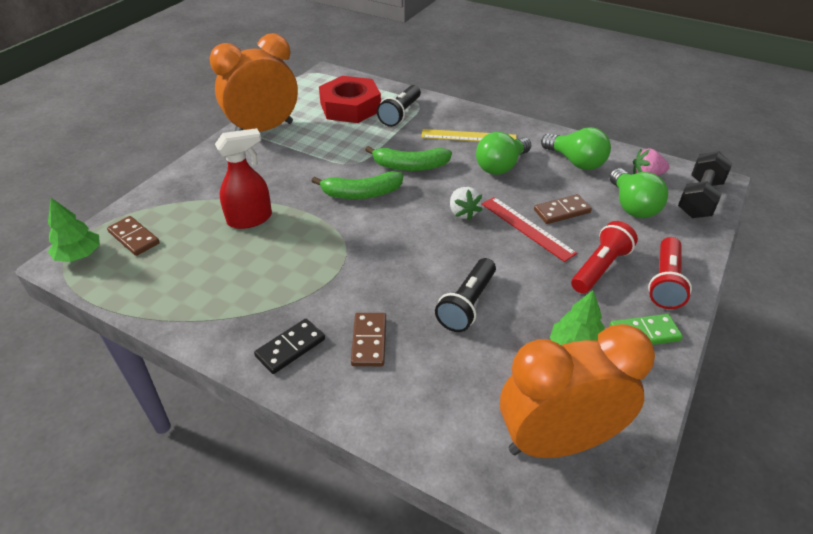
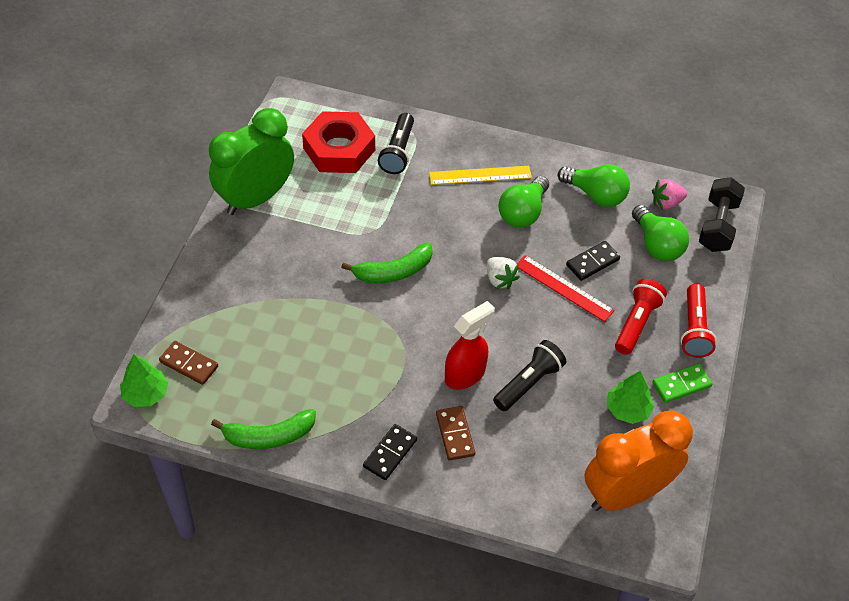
camera: 15 degrees left, 10 degrees up
(250, 219) = (294, 322): red spray bottle -> red spray bottle (465, 374)
(264, 129) = (256, 198): orange clock -> green clock
(410, 166) = (431, 227): green banana -> green banana (269, 436)
(467, 304) = (529, 383): black flashlight -> black flashlight turned 150 degrees counterclockwise
(562, 211) = (592, 262): brown domino -> black domino

